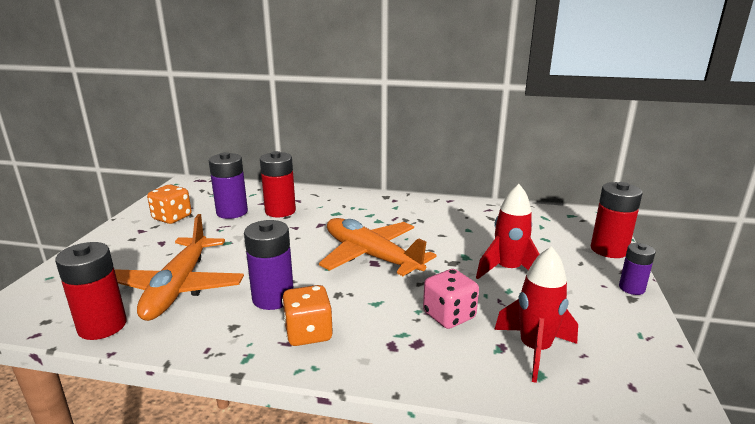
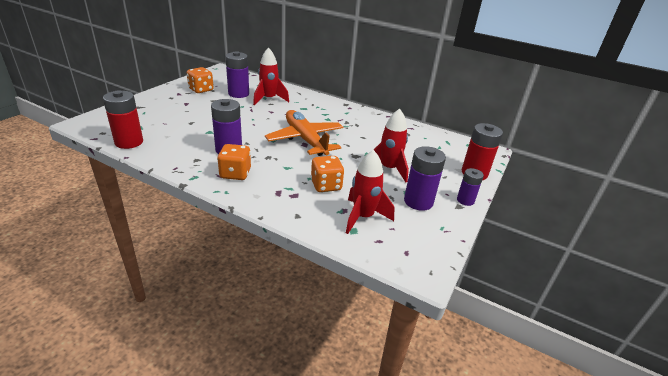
camera: 15 degrees right, 10 degrees up
(178, 287) = (180, 131): orange plane -> none
(280, 211) = (269, 99): red battery -> red rocket
(449, 316) = (326, 185): pink dice -> orange dice
(581, 306) = (418, 201): none -> purple battery

